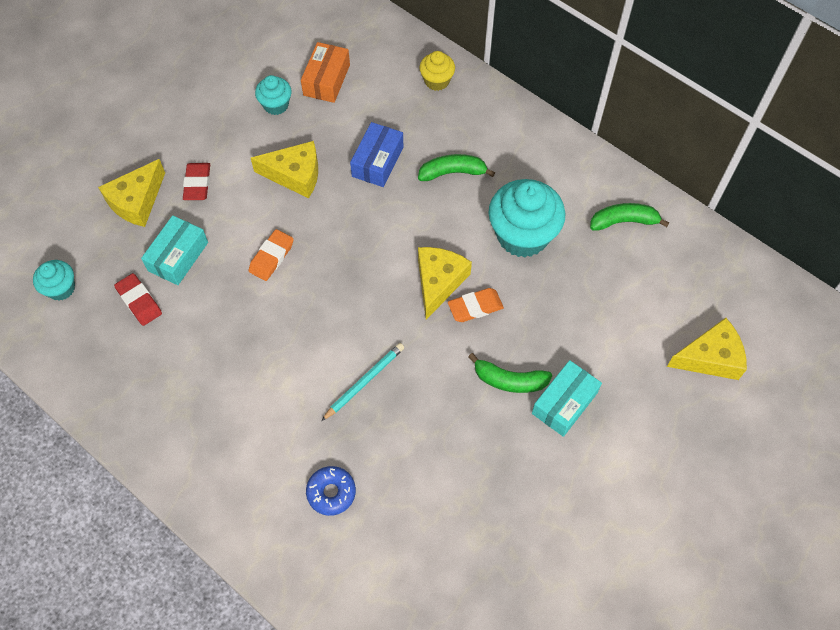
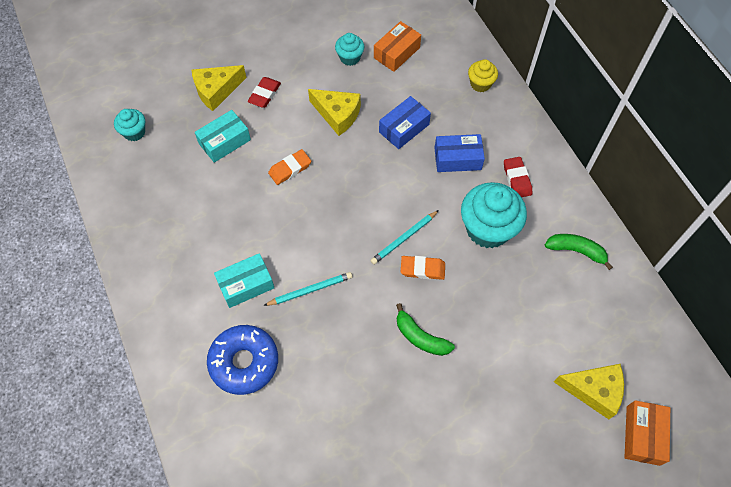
camera: 25 degrees right, 0 degrees up
(139, 301) = (182, 163): red eraser -> red eraser (517, 179)
(331, 492) = (244, 362): blue donut -> blue donut, size x1.74
(438, 282) = (404, 238): yellow cheese -> turquoise pencil
(453, 172) = (457, 159): green banana -> blue box
(564, 403) = (455, 374): turquoise box -> turquoise box (246, 285)
(777, 381) = (642, 435): none -> orange box

